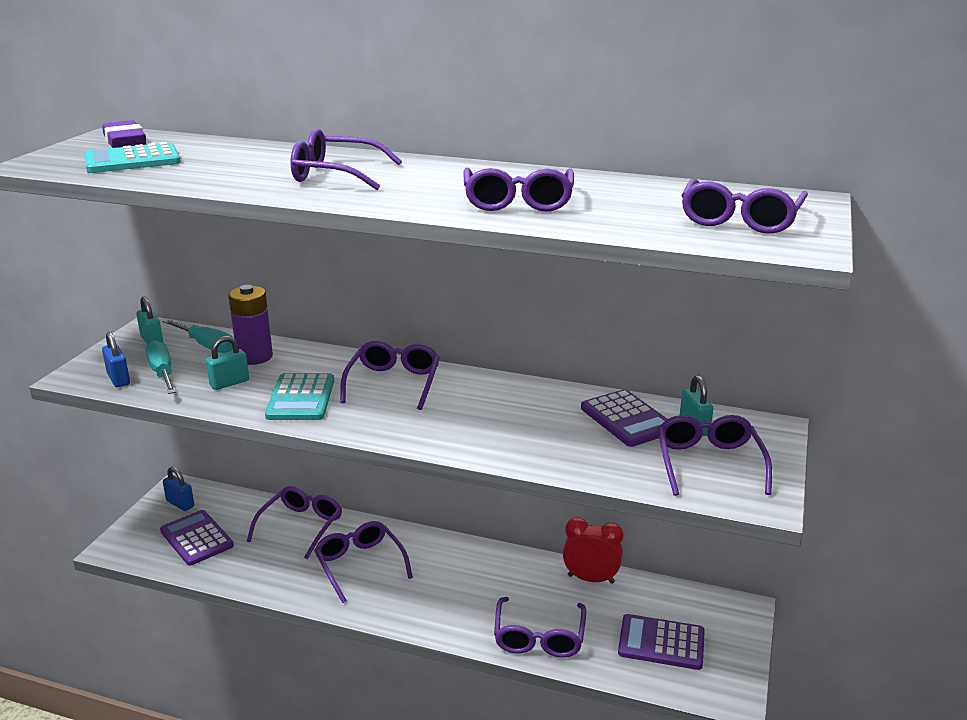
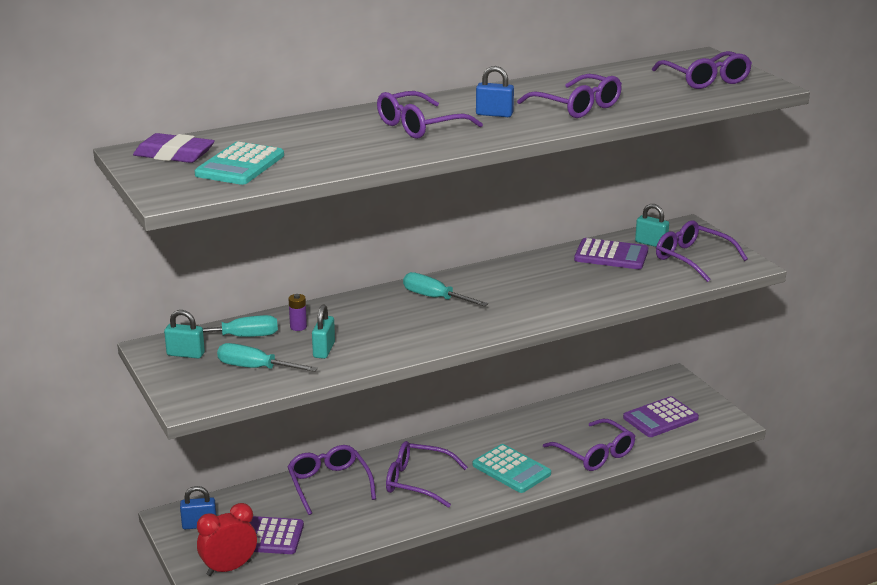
camera: 45 degrees left, 0 degrees up
(118, 379) = (231, 387): blue padlock -> blue padlock (494, 114)
(255, 357) = (298, 327): purple battery -> purple battery, size x0.48
(301, 398) = (397, 335): turquoise calculator -> turquoise calculator (511, 469)
(393, 383) = (435, 298): purple glasses -> turquoise screwdriver
(591, 579) = (571, 407): red clock -> red clock (229, 568)

